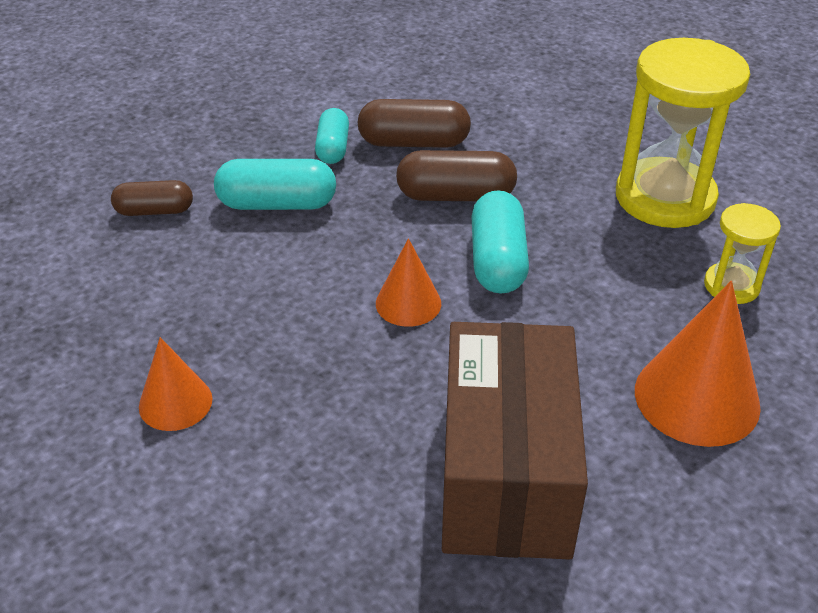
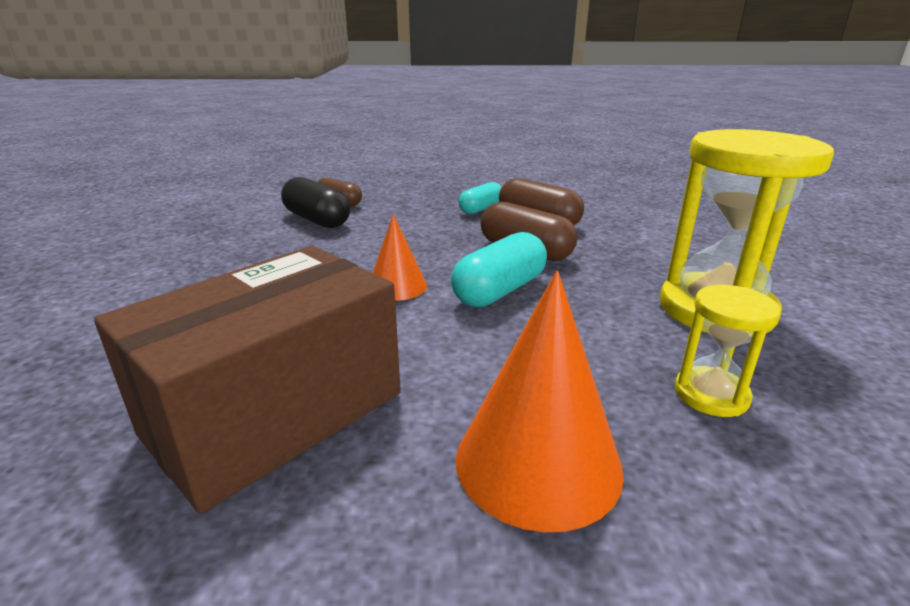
camera: 40 degrees right, 15 degrees down
(175, 402) = (189, 273): orange cone -> none
(177, 253) = (317, 220): none -> black capsule
(277, 204) = (405, 219): turquoise capsule -> none

